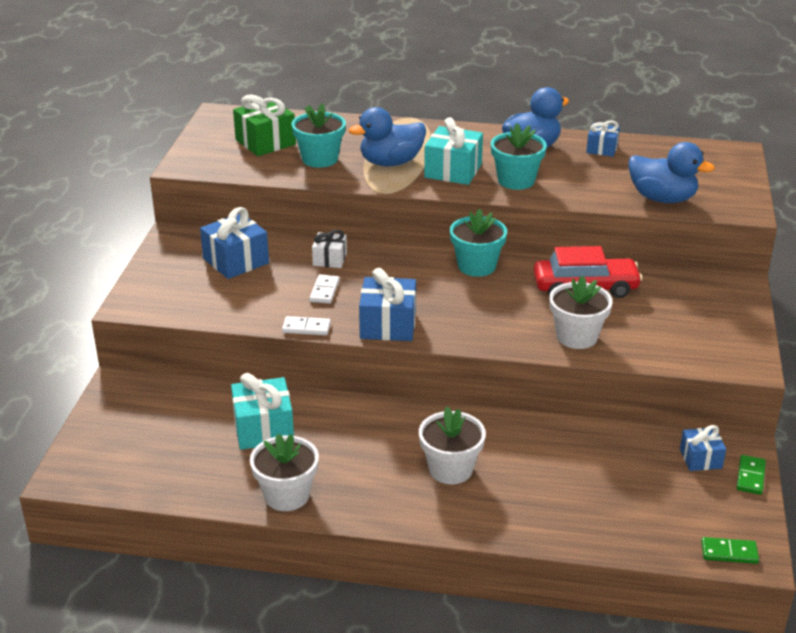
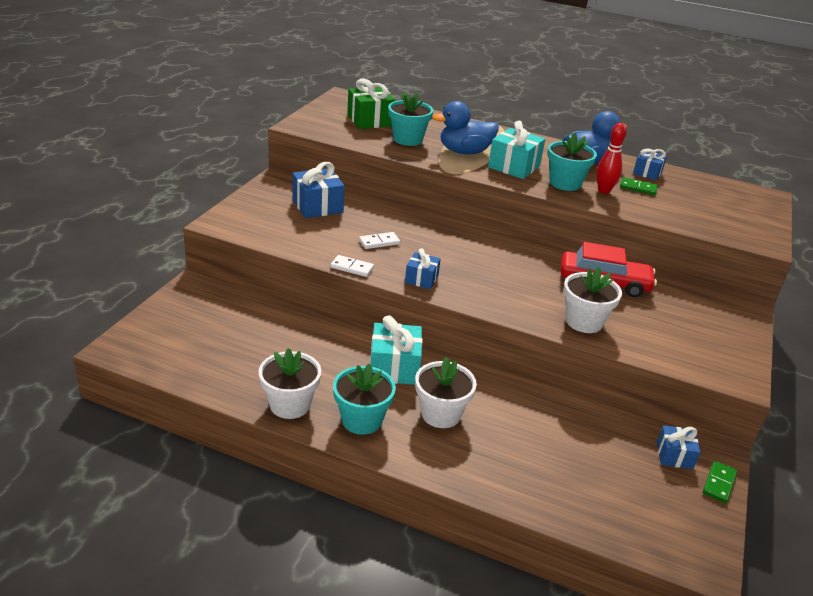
camera: 10 degrees right, 0 degrees up
(263, 429) = (294, 344): turquoise gift -> turquoise gift (394, 367)
(324, 291) = (379, 242): white domino -> white domino turned 45 degrees clockwise
(330, 259) = (393, 219): white gift -> none
(388, 325) = (421, 279): blue gift -> blue gift, size x0.60
(476, 266) = (514, 247): turquoise flower pot -> turquoise flower pot (362, 420)
(561, 181) = (604, 191): none -> red bowling pin
(662, 198) = (690, 220): blue duck -> none
(729, 552) = (681, 553): green domino -> green domino (638, 188)

